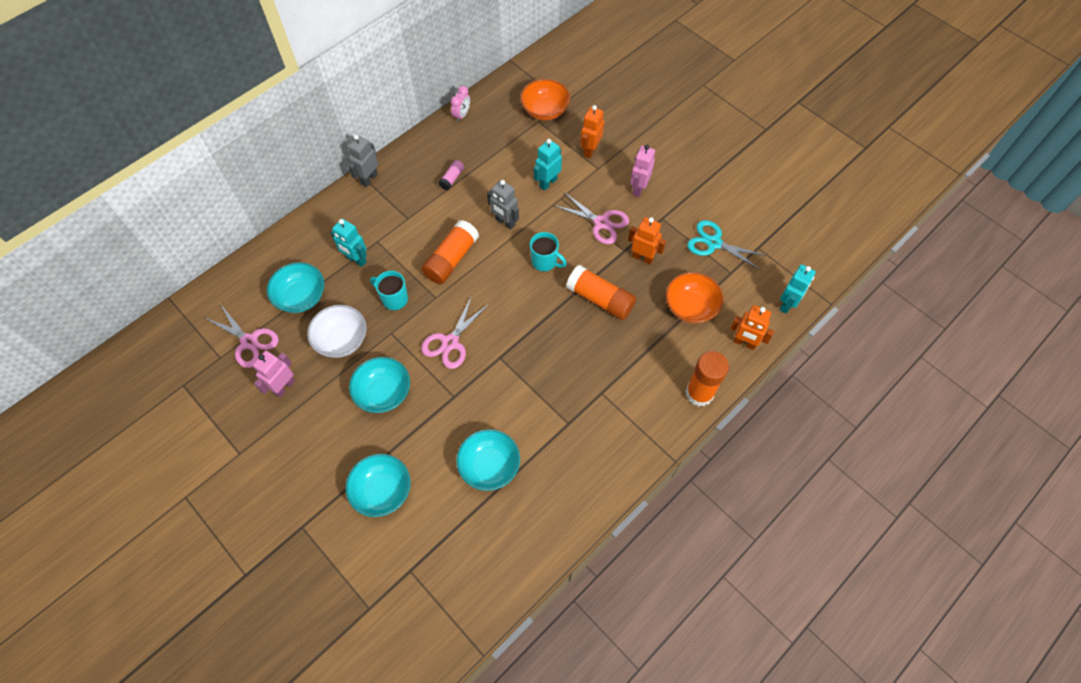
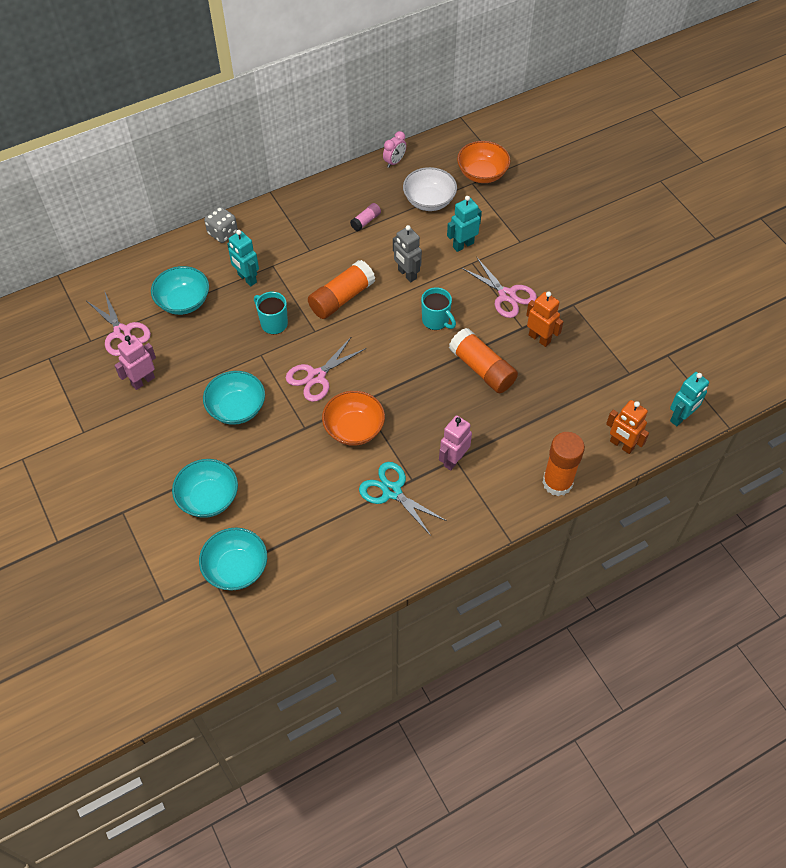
camera: 15 degrees right, 5 degrees down
(320, 219) = (222, 233): none -> grey dice
(341, 340) = (211, 350): white bowl -> white bowl (429, 201)
(369, 179) = (282, 205): grey robot -> none
(489, 466) = (320, 501): turquoise bowl -> turquoise bowl (236, 568)
(590, 150) = (517, 222): orange robot -> none
(638, 188) = (557, 270): pink robot -> pink robot (453, 460)
(690, 307) = (575, 397): orange bowl -> orange bowl (354, 429)
(714, 243) = (620, 340): turquoise scissors -> turquoise scissors (392, 491)

